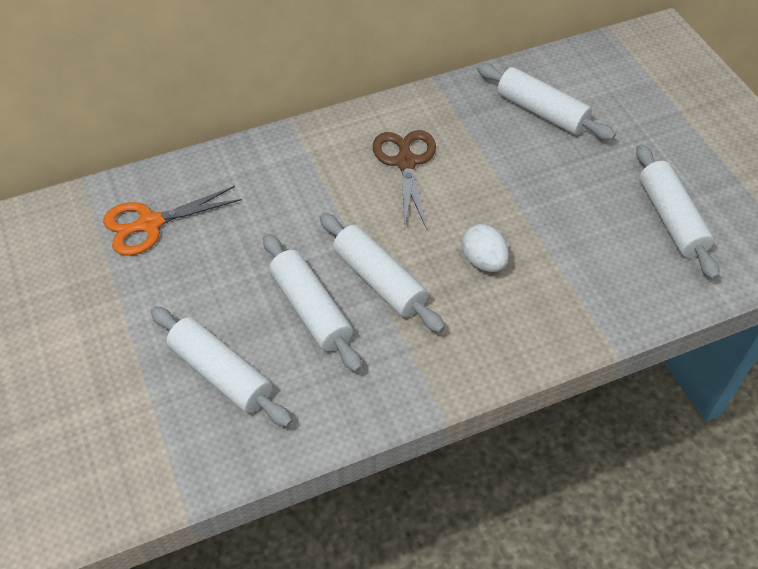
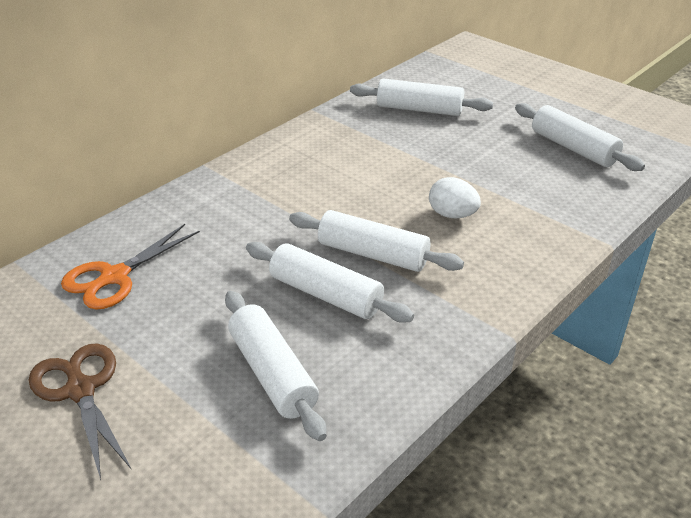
camera: 25 degrees left, 15 degrees down
(221, 373) = (273, 373): white rolling pin -> white rolling pin turned 45 degrees clockwise
(406, 162) = (333, 168): brown scissors -> brown scissors (80, 390)

